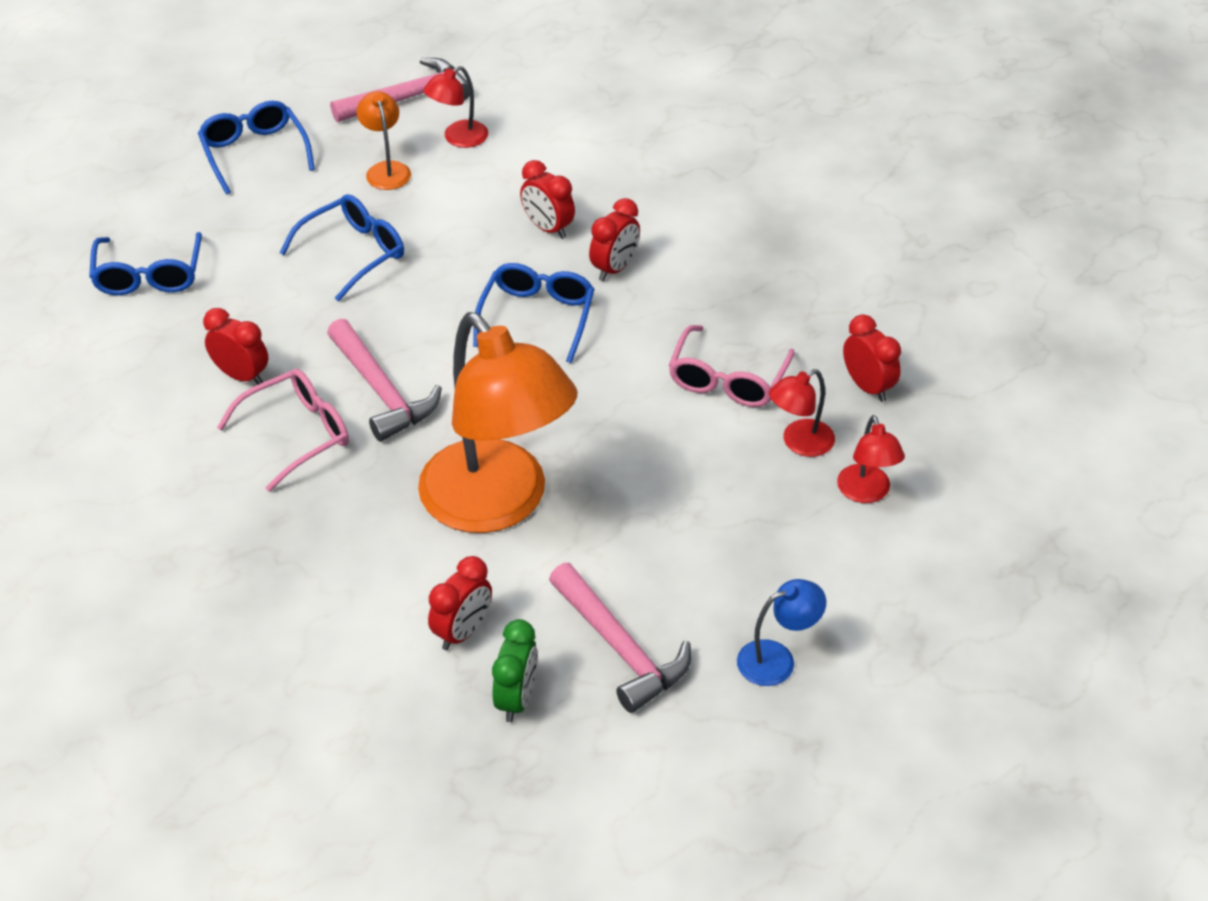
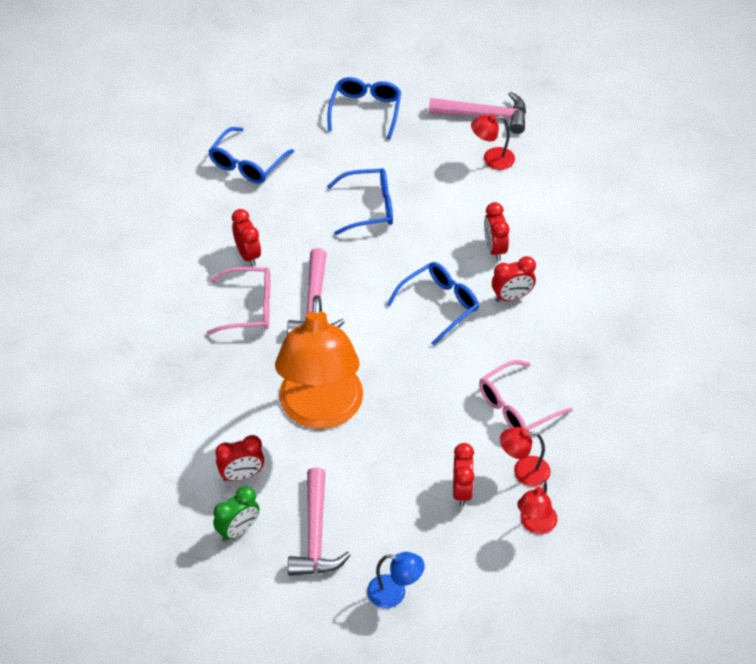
camera: 35 degrees right, 5 degrees up
(386, 169) = (432, 160): orange lamp -> none
(867, 387) = (597, 458): red clock -> red clock (462, 491)

